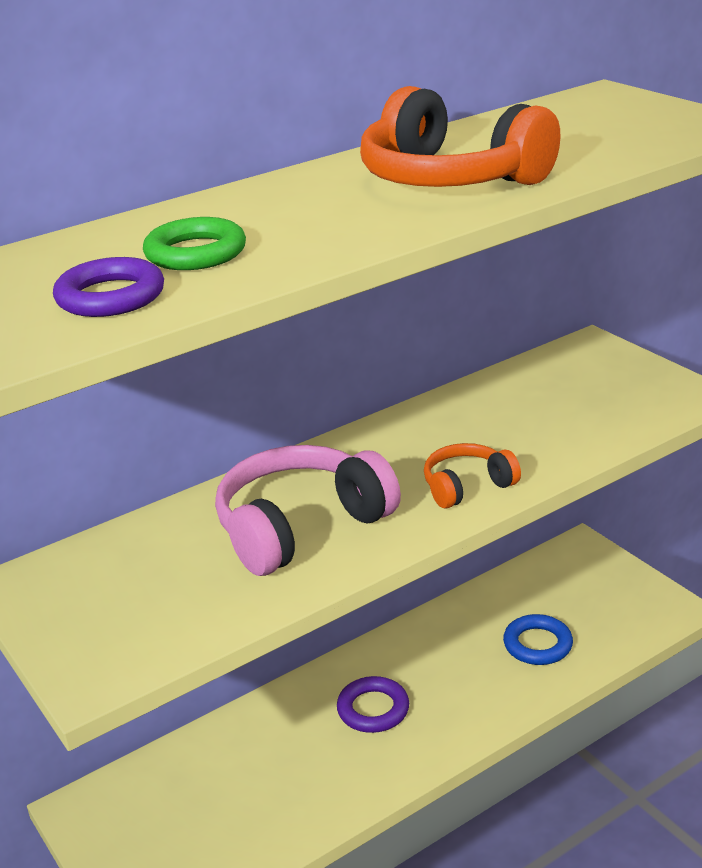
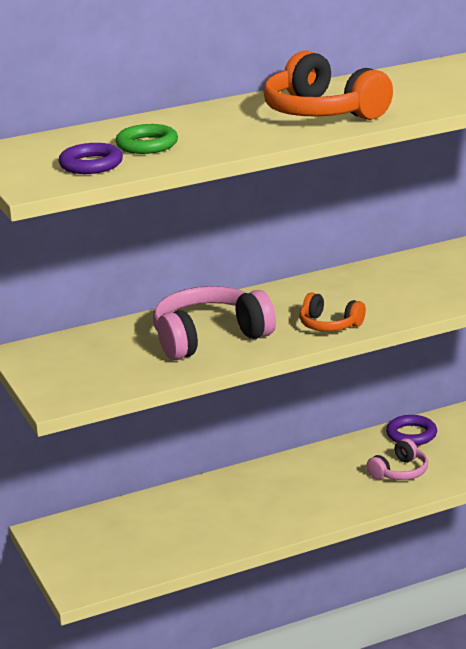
camera: 10 degrees right, 5 degrees down
(373, 709) = (263, 498): purple ring -> purple ring (411, 434)
(467, 486) = (329, 325): orange headphones -> orange headphones turned 135 degrees counterclockwise
(537, 644) = (400, 472): blue ring -> pink headphones

